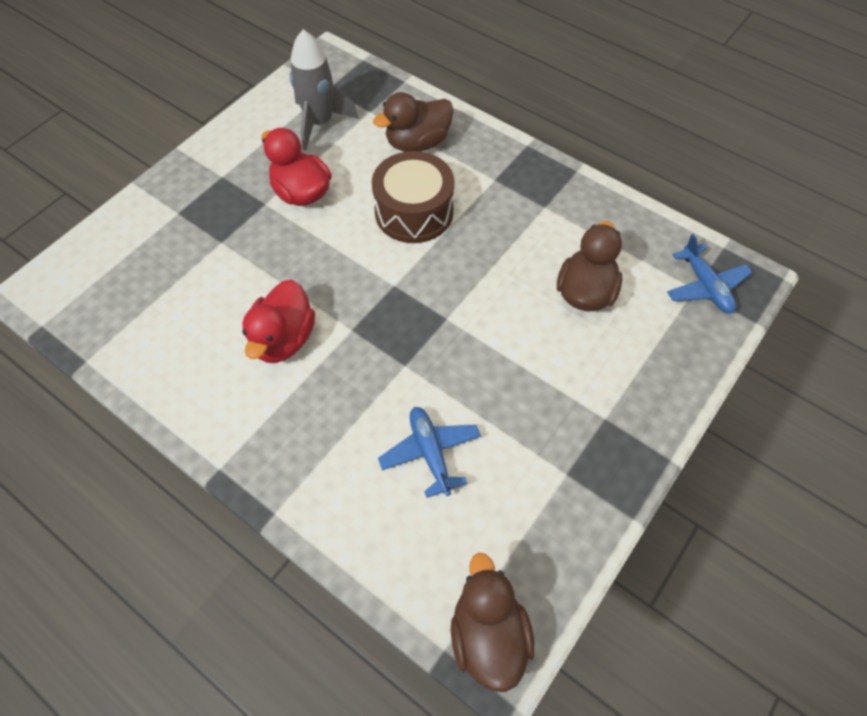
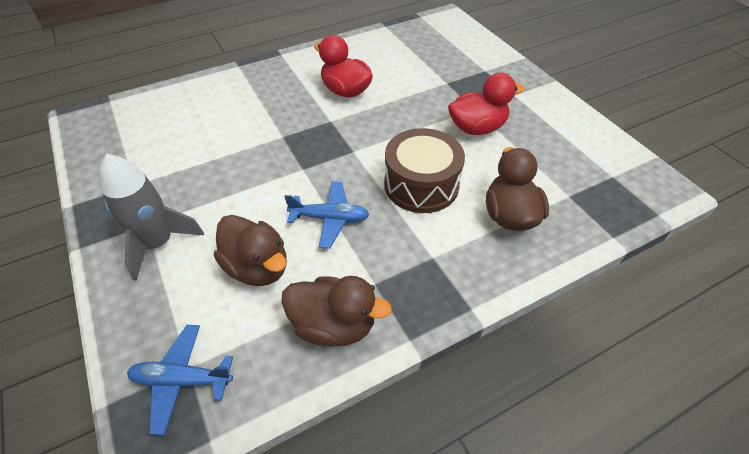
camera: 115 degrees right, 10 degrees down
(319, 123) = (561, 158): grey rocket -> grey rocket (158, 243)
(430, 453) = (212, 128): blue plane -> blue plane (330, 219)
(488, 635) = (96, 117): brown duck -> brown duck (334, 325)

